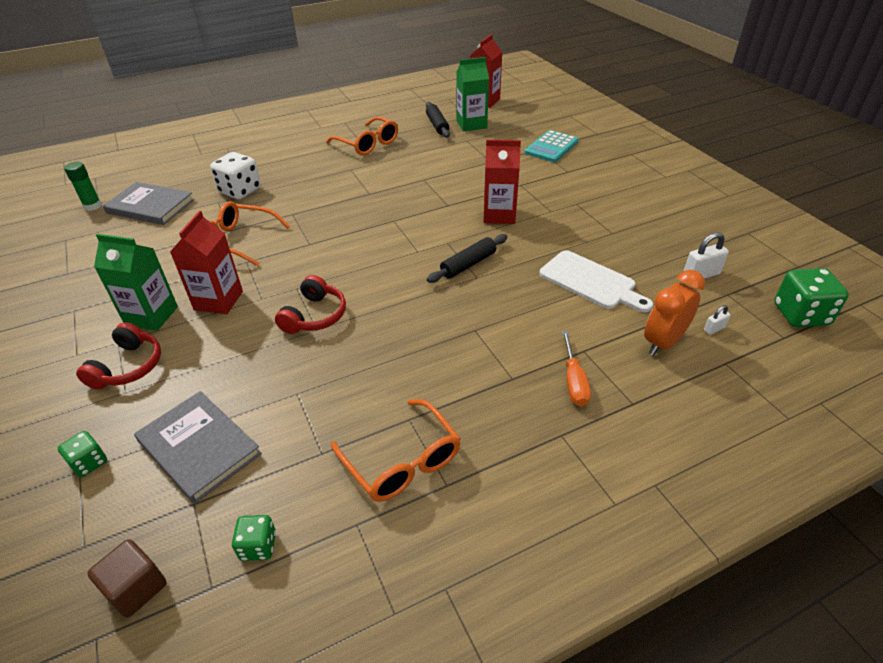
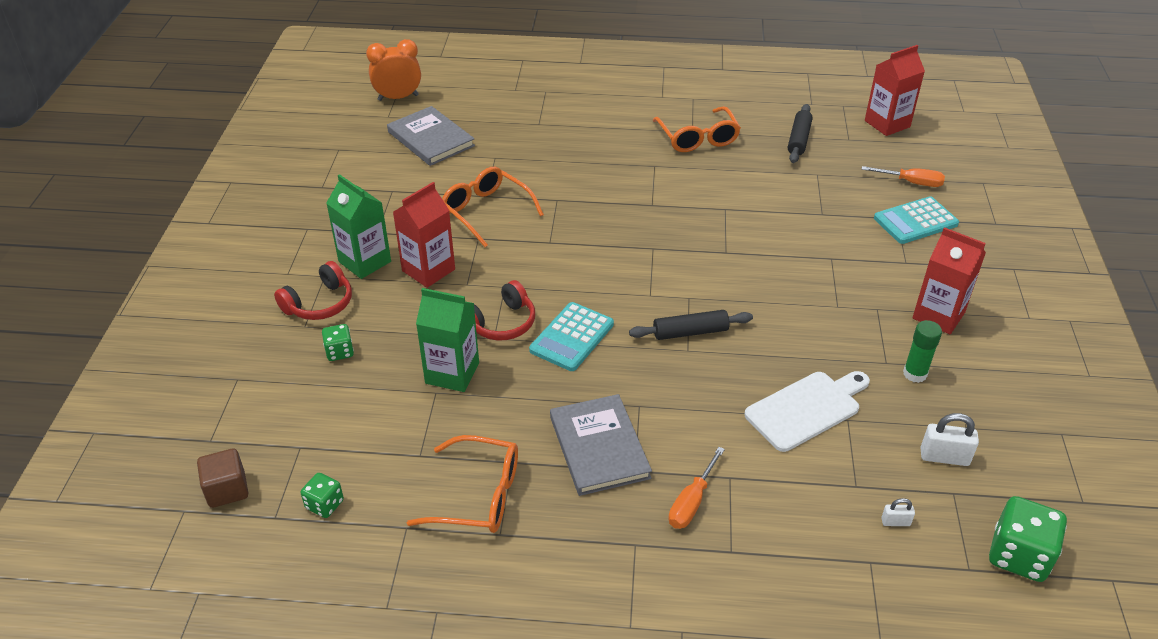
camera: 30 degrees right, 0 degrees up
(89, 463) = (247, 376): green dice -> green dice (339, 352)
(93, 206) = (381, 119): green glue stick -> green glue stick (915, 374)
(199, 448) = (330, 403): grey book -> grey book (599, 447)
(240, 191) = (524, 151): white dice -> none
(382, 303) = (572, 337): none -> turquoise calculator
(402, 461) = (478, 495): orange glasses -> orange glasses turned 75 degrees counterclockwise
(471, 124) = (842, 153): green carton -> green carton (452, 373)
(499, 215) = (773, 287): red carton -> red carton (938, 315)
(529, 127) = (911, 182): none -> orange screwdriver
(591, 281) = (806, 409): white cutting board -> white cutting board turned 105 degrees counterclockwise
(663, 342) = (822, 509): orange clock -> orange clock (398, 97)

